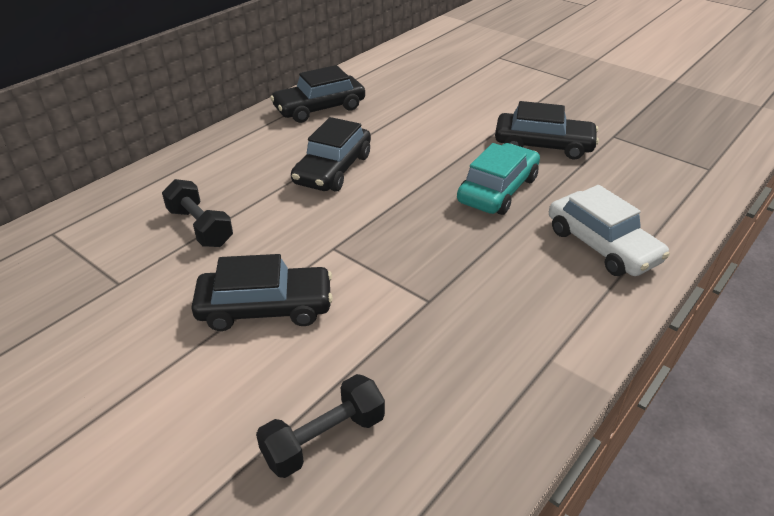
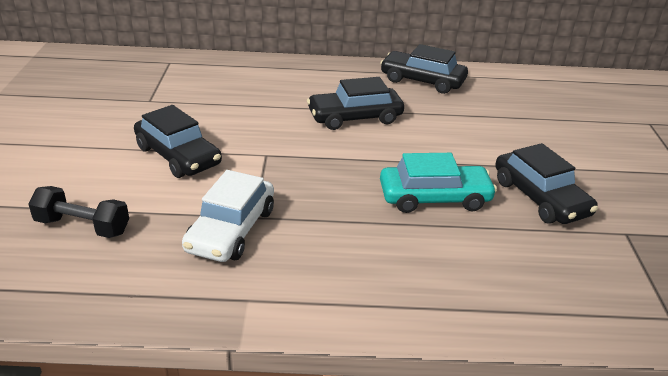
camera: 50 degrees right, 5 degrees down
(200, 227) = (228, 100): black dumbbell -> none
(602, 245) = (431, 281): white car -> white car (231, 230)

